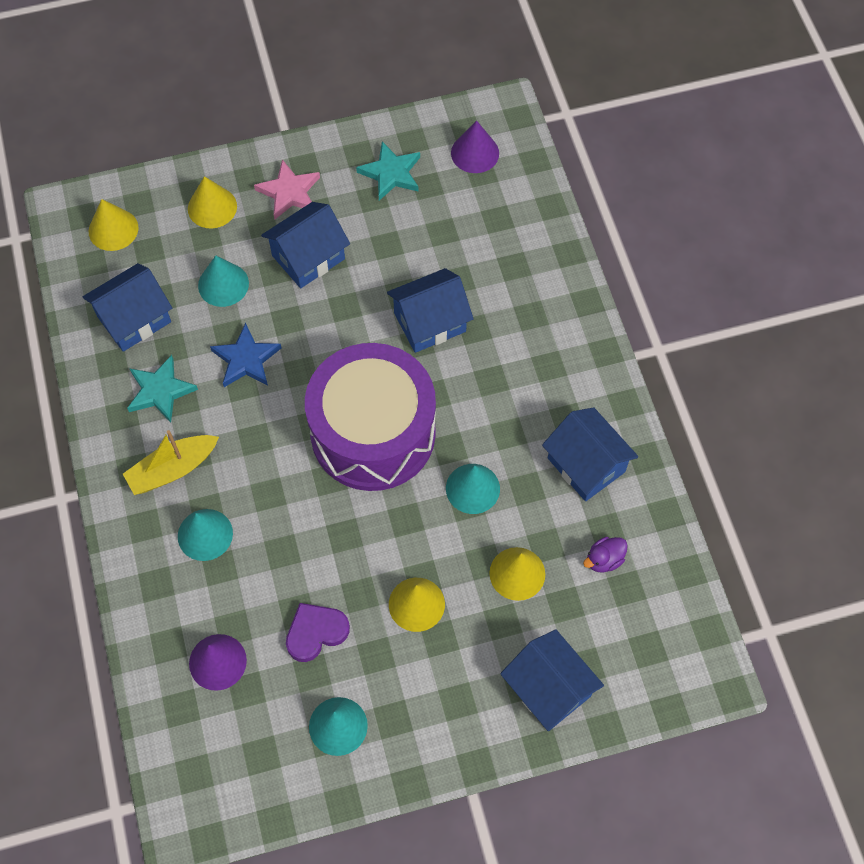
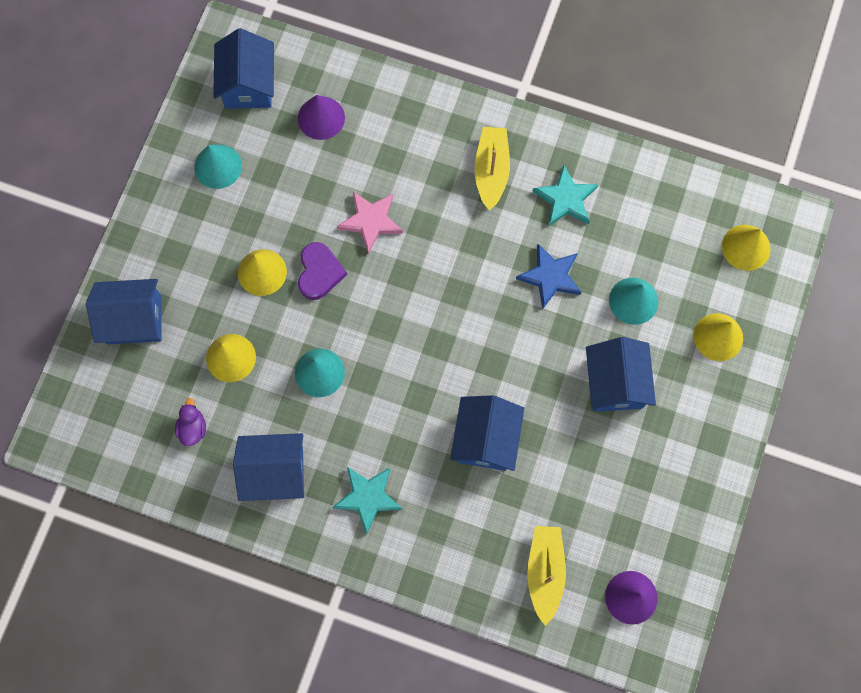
camera: 125 degrees right, 10 degrees up
(134, 319) = (645, 216): blue house -> blue house (248, 84)
(205, 534) = (422, 163): turquoise cone -> none
(289, 192) = (692, 409): pink star -> pink star (371, 221)
(316, 632) = (293, 192): purple heart -> purple heart (319, 272)
(373, 433) = (418, 330): purple drum -> none
(391, 173) = (657, 508): turquoise star -> turquoise star (368, 497)
(503, 219) = (545, 572): none -> yellow boat

